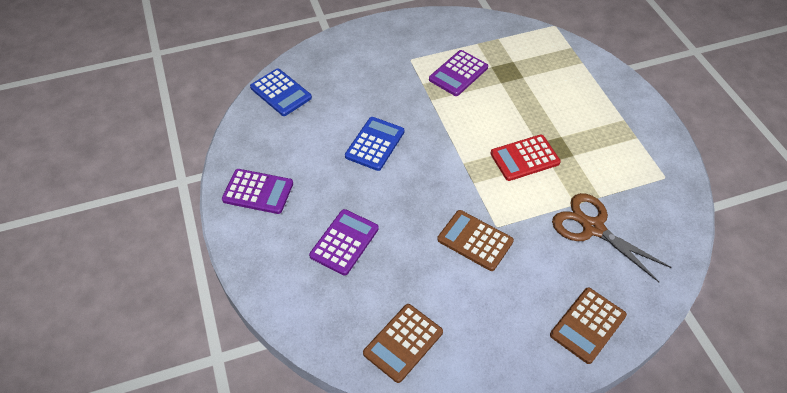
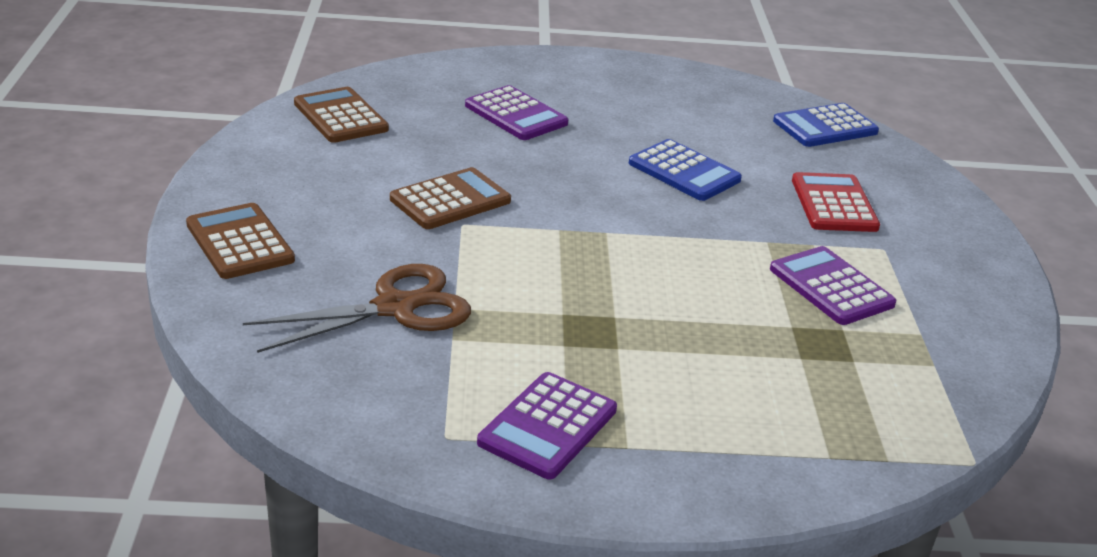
camera: 105 degrees right, 20 degrees down
(258, 192) = (635, 81): purple calculator -> purple calculator (548, 426)
(524, 158) = (585, 291): red calculator -> red calculator (834, 204)

